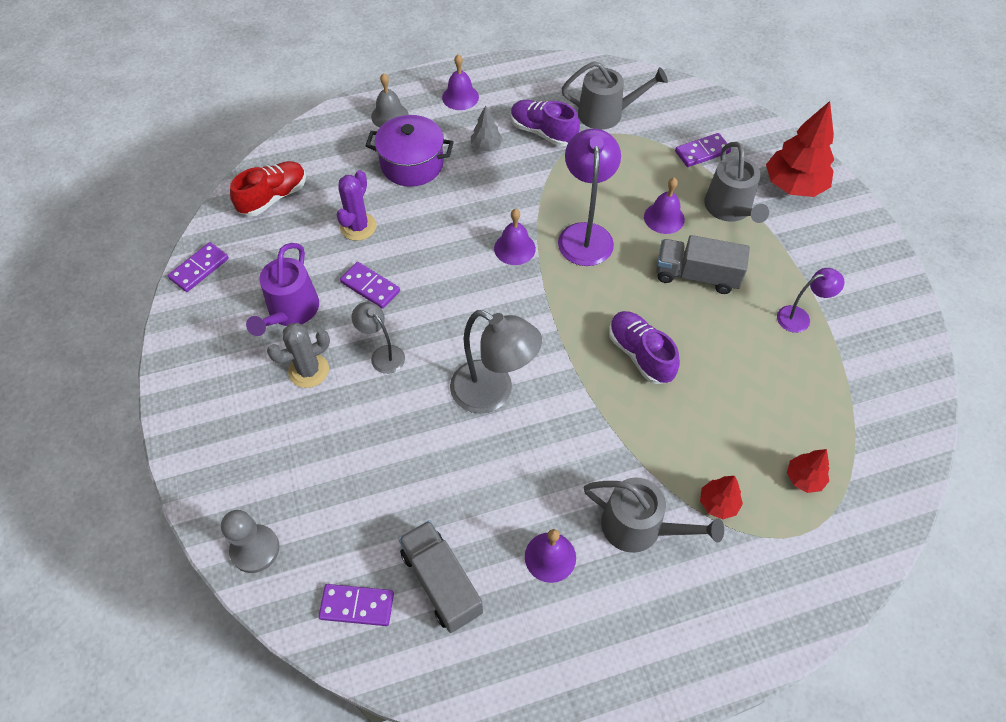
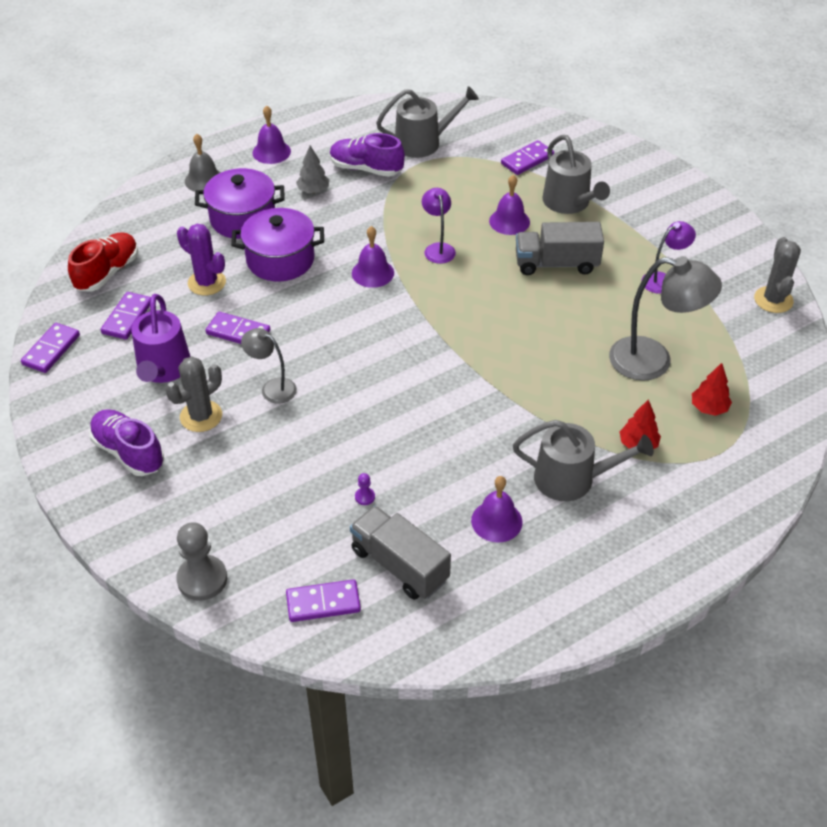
camera: 15 degrees left, 10 degrees down
(276, 249) = (127, 318): none -> purple domino
(358, 227) = (207, 283): purple cactus -> purple cactus turned 60 degrees counterclockwise
(432, 497) = (365, 497): none -> purple pawn
(433, 216) = (280, 260): none -> purple pot
(493, 393) = (394, 398): grey lamp -> grey lamp (653, 361)
(585, 234) = (438, 248): purple lamp -> purple lamp, size x0.56
(640, 354) = (525, 338): purple shoe -> purple shoe (128, 452)
(793, 186) = (622, 173): red tree -> none
(909, 365) = (773, 300): none -> grey cactus

